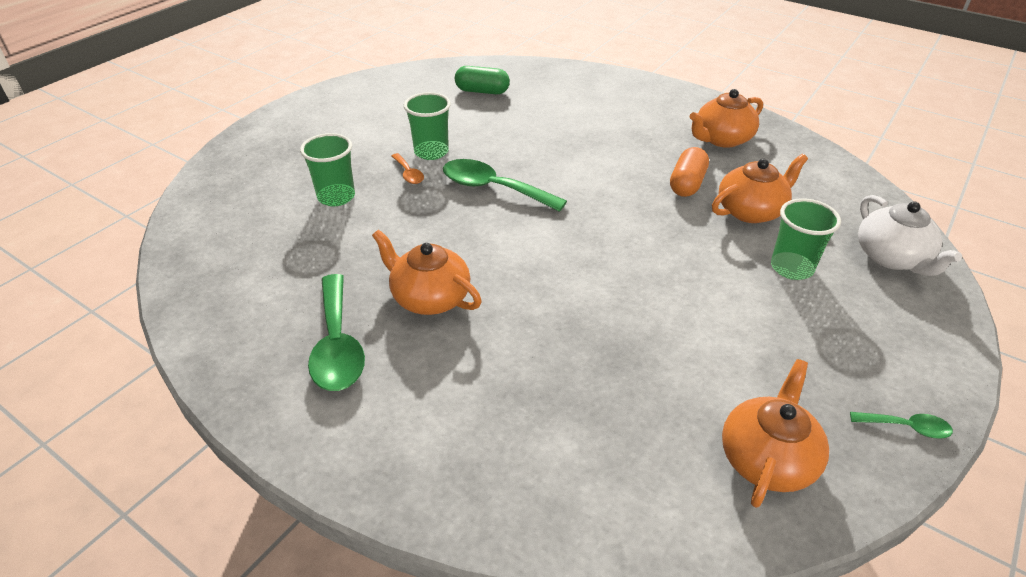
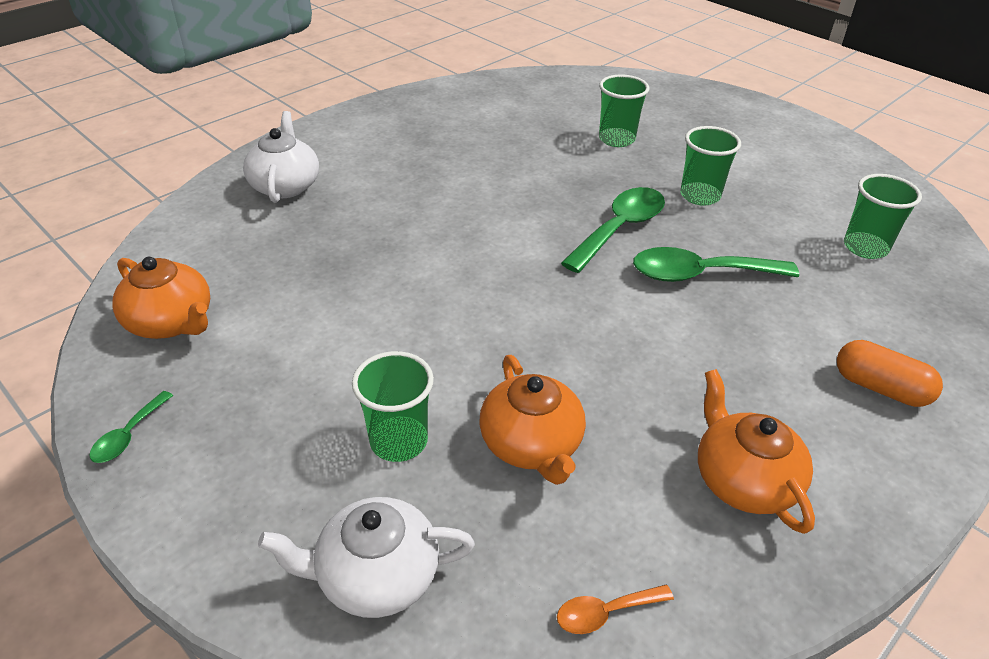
camera: 100 degrees right, 0 degrees up
(337, 345) = (416, 135): green spoon -> green spoon (700, 274)
(408, 174) = (654, 179): orange spoon -> orange spoon (605, 613)
(429, 297) = (453, 177): orange teapot -> none
(482, 91) = (865, 247): green capsule -> green cup
(482, 444) = (285, 186): none -> white teapot
(687, 184) = (610, 395): orange capsule -> orange capsule (880, 388)

